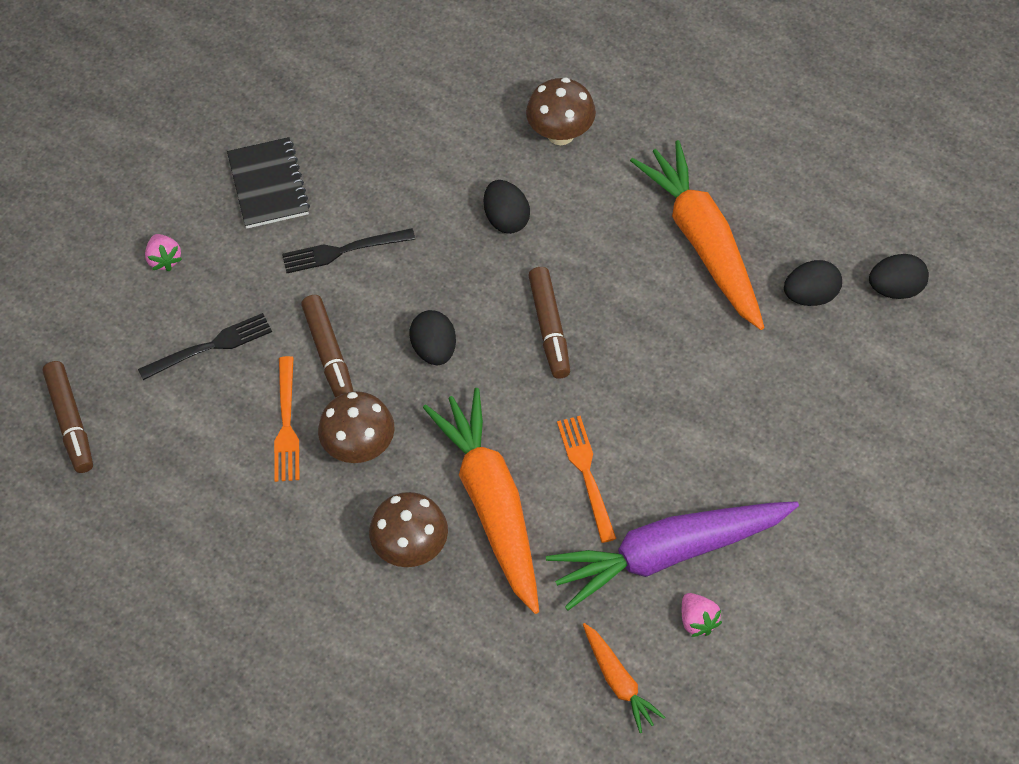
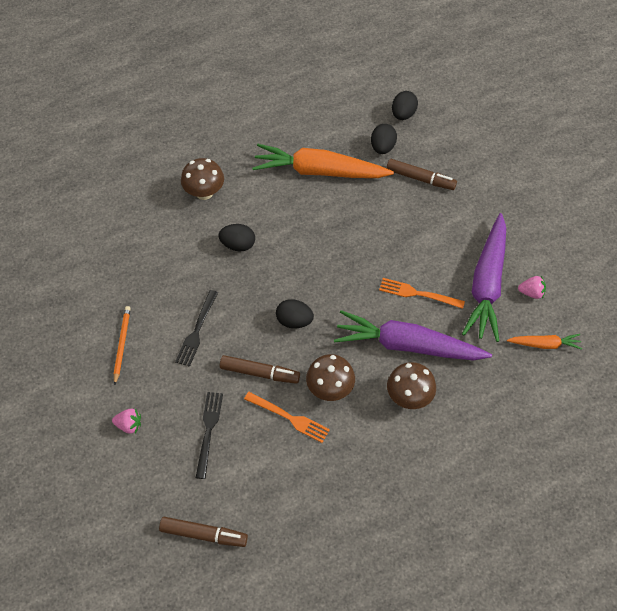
camera: 60 degrees left, 0 degrees up
(268, 185) = (122, 344): black notebook -> orange pencil
(491, 504) = (407, 345): orange carrot -> purple carrot
(549, 327) = (320, 262): brown marker -> brown marker (420, 178)

